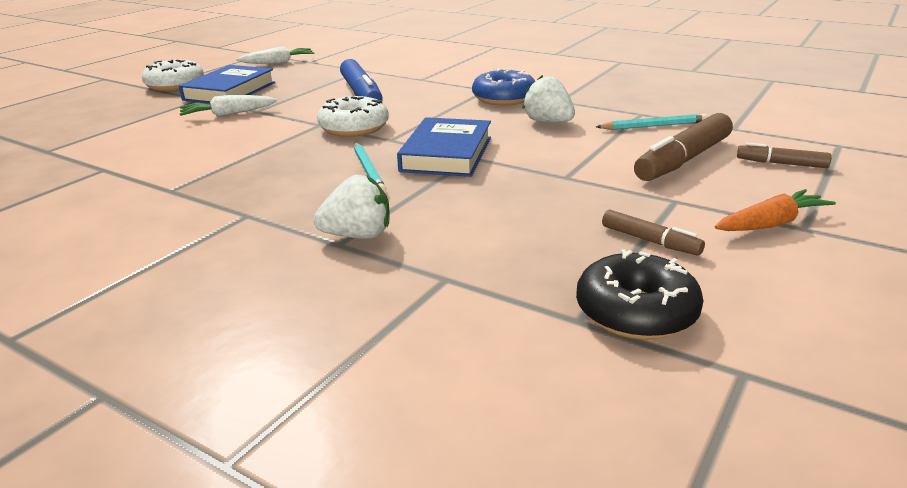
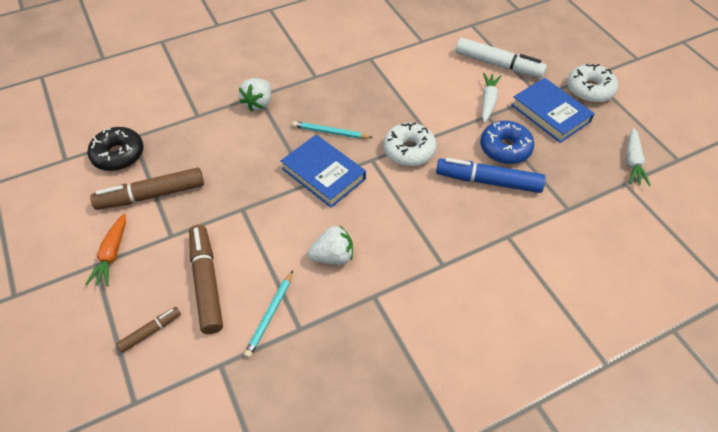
camera: 120 degrees right, 25 degrees up
(146, 122) = (498, 65): none -> white marker
(504, 98) = (408, 262): blue donut -> blue donut (505, 148)
(650, 241) = (151, 195): brown marker -> brown marker, size x1.89

